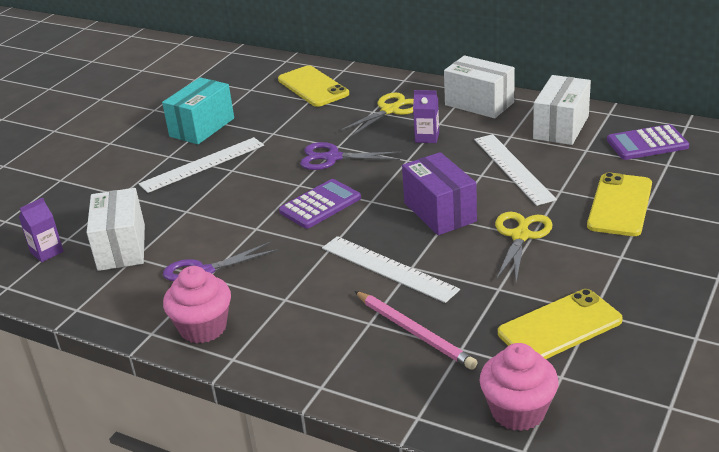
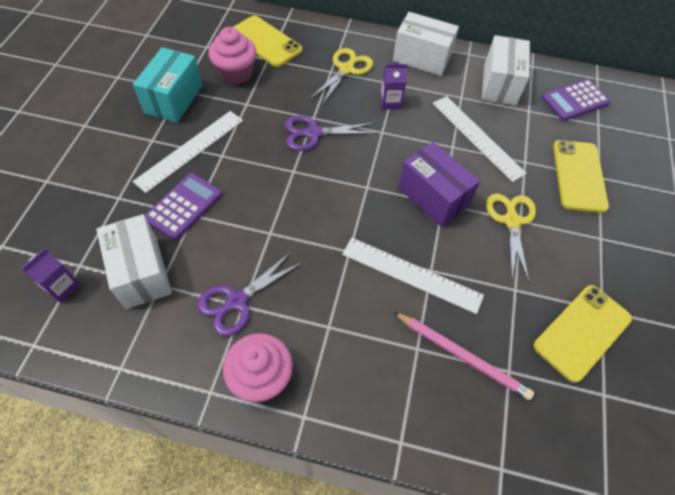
camera: 20 degrees left, 25 degrees up
(320, 205) = (322, 196): purple calculator -> purple calculator (184, 206)
(518, 411) = (585, 446): pink cupcake -> pink cupcake (236, 73)

